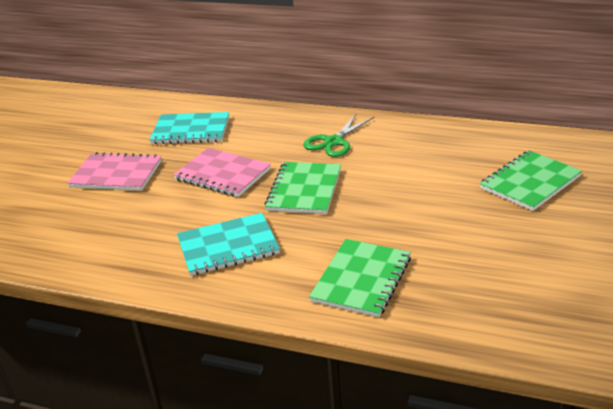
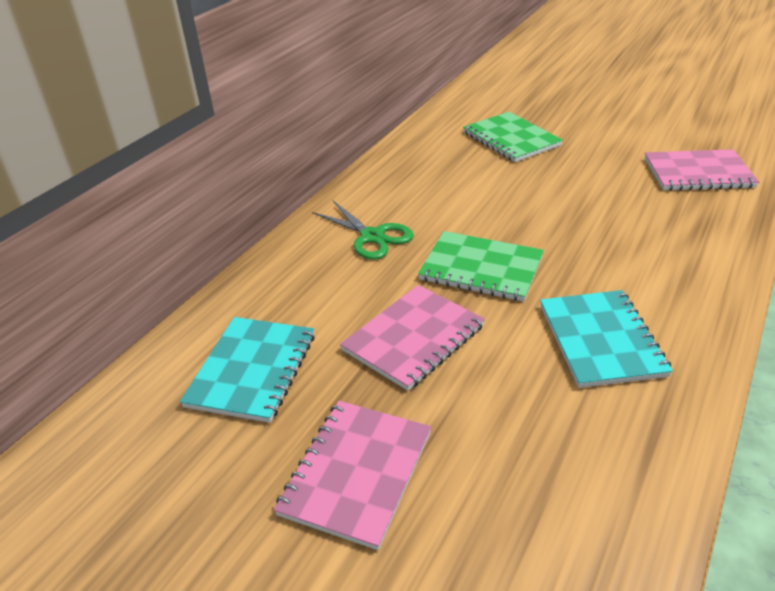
camera: 80 degrees left, 5 degrees up
(361, 279) = (669, 246): green notebook -> none
(517, 302) = (698, 173): none -> pink notebook

